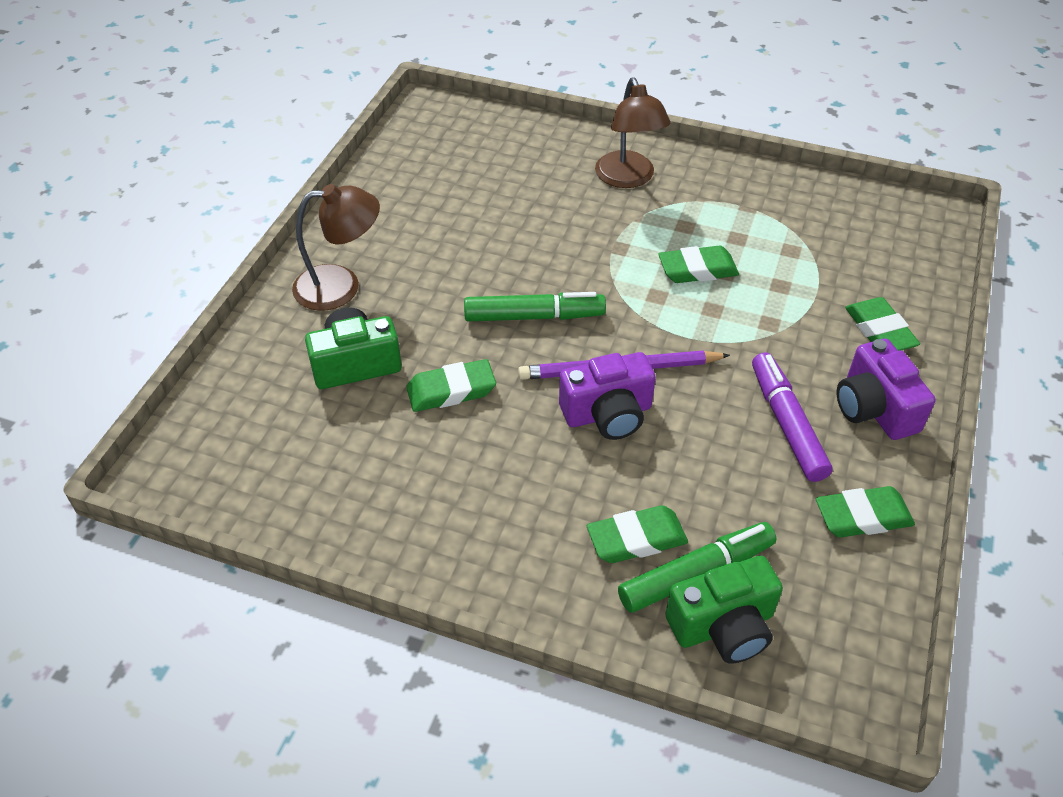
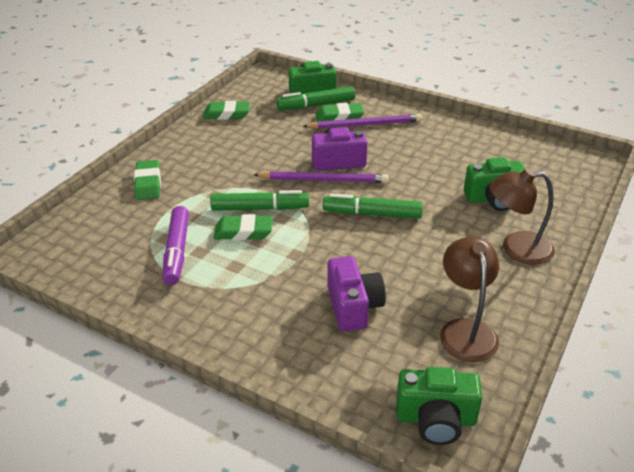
camera: 170 degrees left, 10 degrees down
(448, 119) = (436, 419): none -> green camera
(451, 390) = (430, 180): green eraser -> none
(580, 519) = (365, 125): none -> purple pencil
(628, 178) = (263, 316): brown lamp -> brown lamp (465, 330)
(693, 307) = (260, 208): none -> green marker
(787, 423) = (239, 148): purple marker -> purple marker (177, 251)
(874, 408) = (185, 149): purple camera -> purple camera (353, 306)

